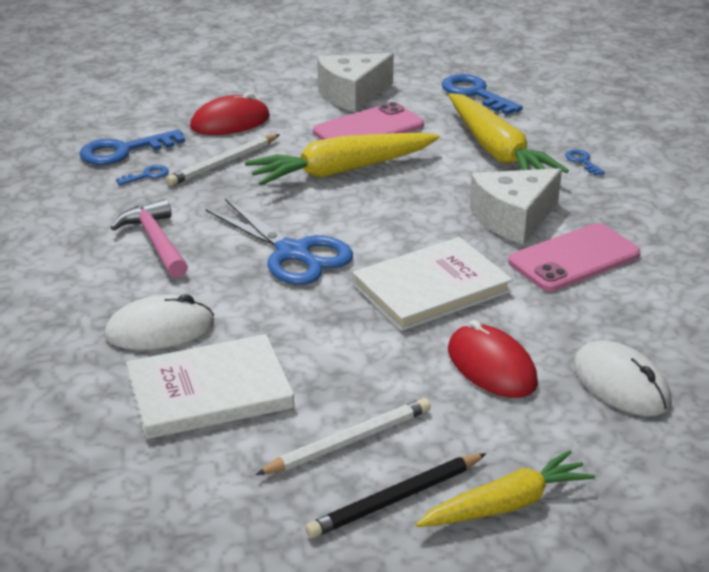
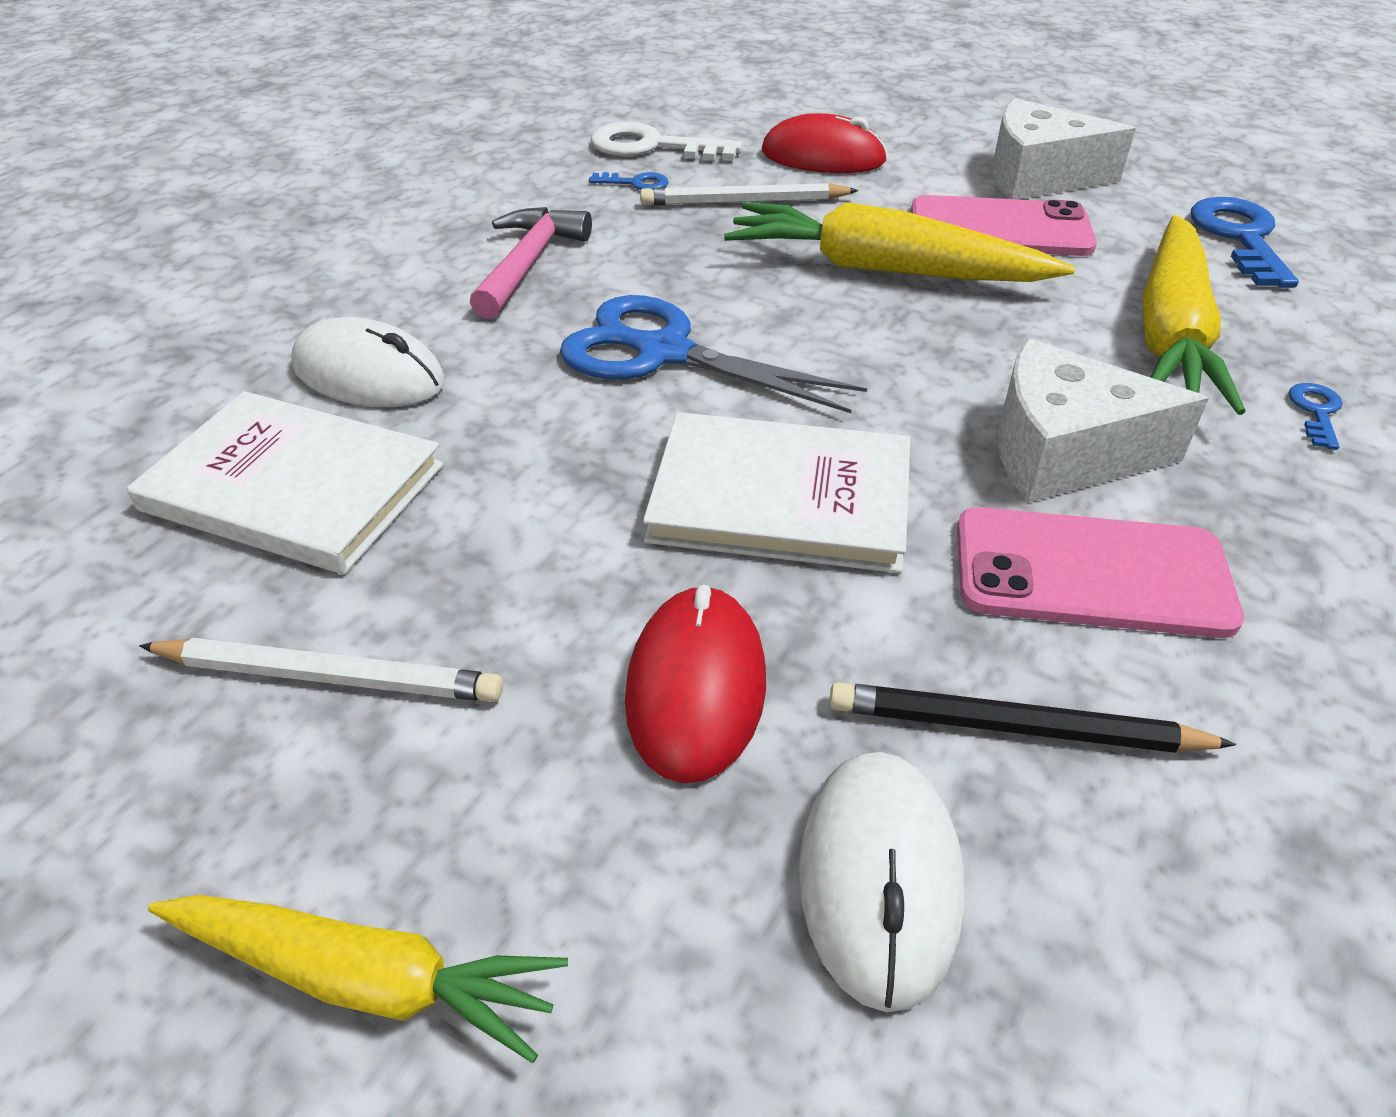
camera: 40 degrees right, 10 degrees up
(123, 151) = (651, 146): blue key -> white key
(293, 253) = (662, 352): blue scissors -> blue scissors turned 120 degrees clockwise
(396, 499) = (241, 826): black pencil -> black pencil (1015, 727)

